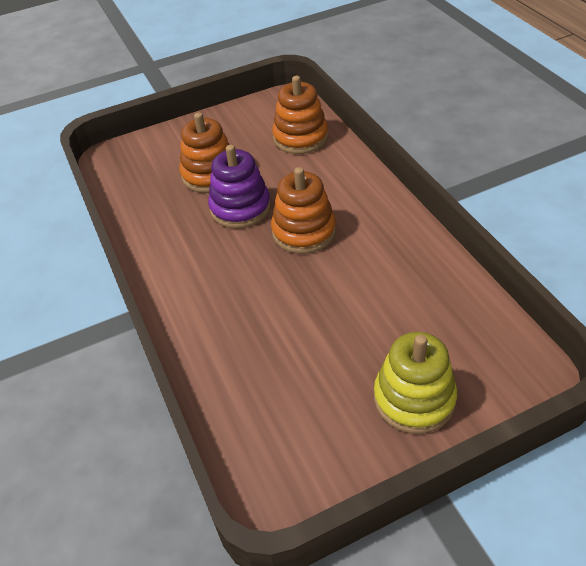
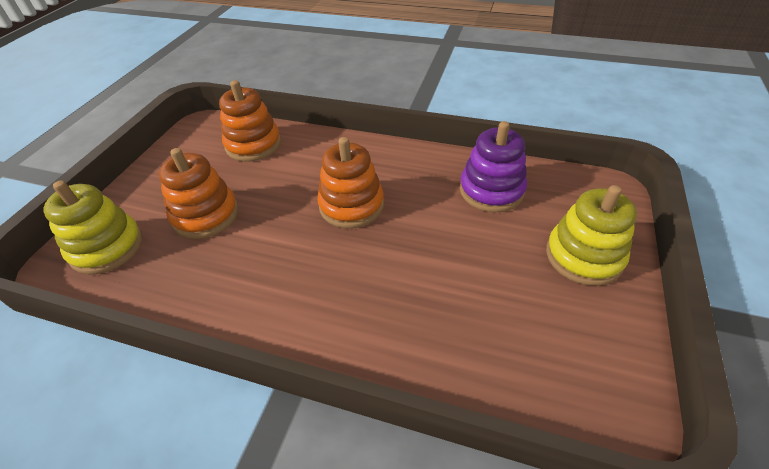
camera: 50 degrees left, 0 degrees up
(140, 160) = (107, 247): none -> yellow stacking toy
(240, 208) = (272, 222): purple stacking toy -> purple stacking toy (491, 190)

